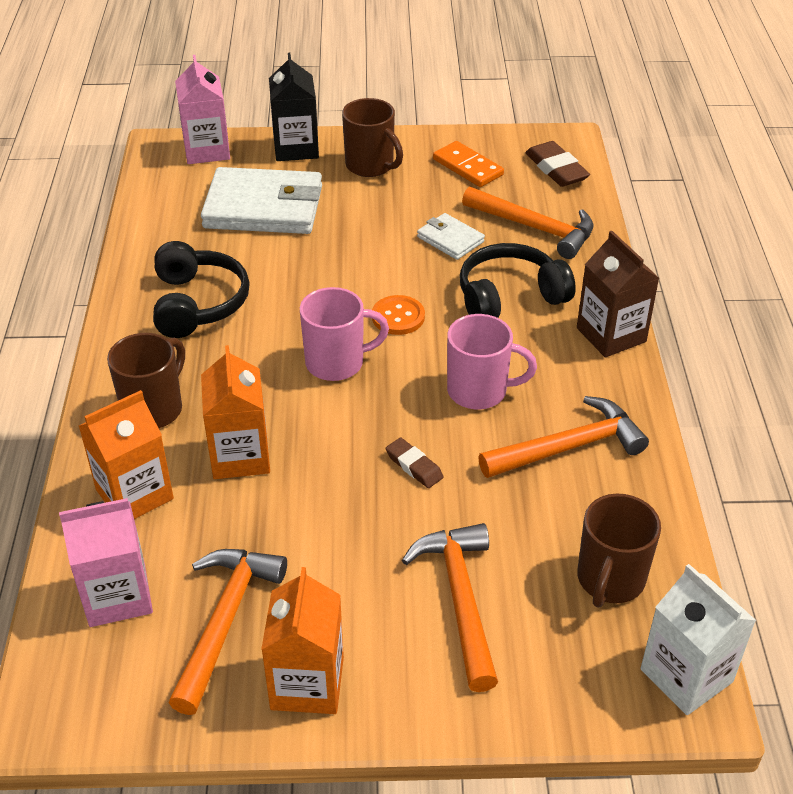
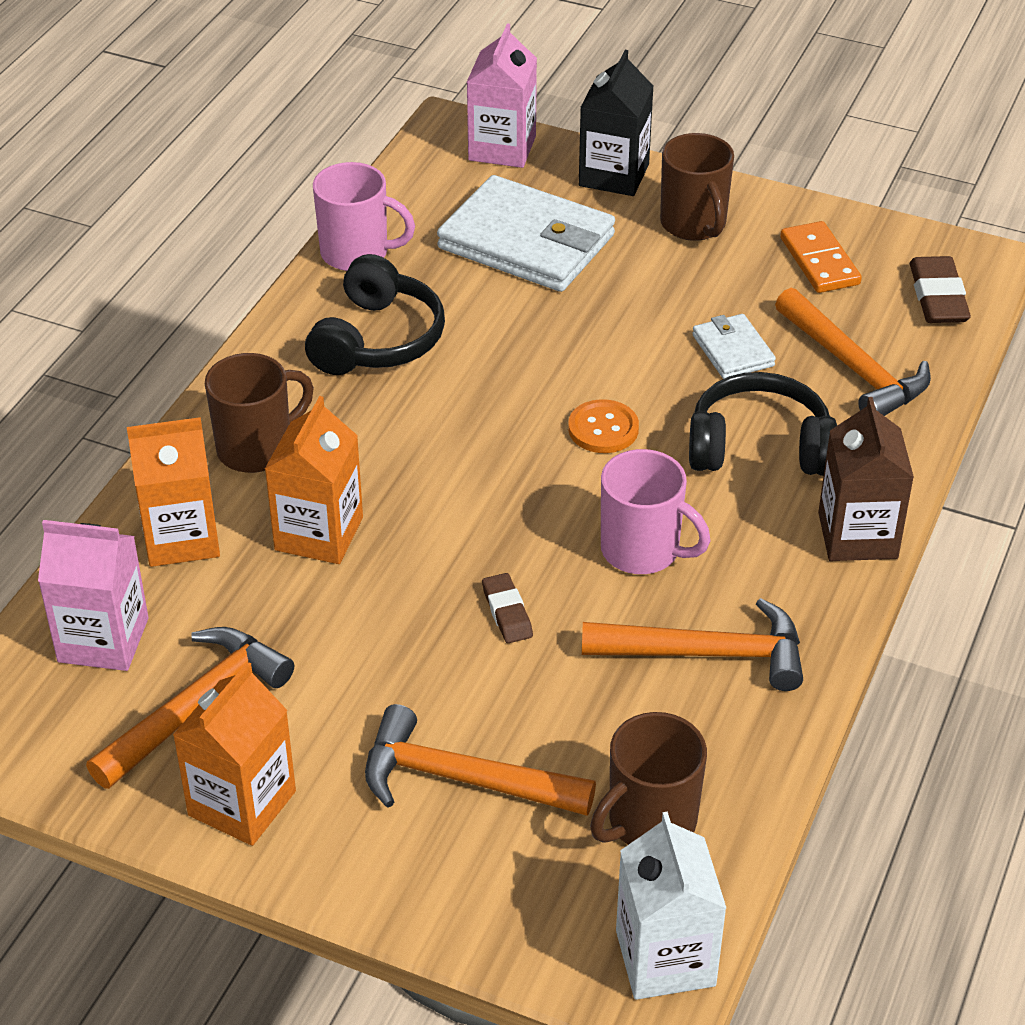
camera: 25 degrees right, 0 degrees up
(337, 363) = (494, 462): pink mug -> pink mug (357, 253)
(461, 600) = (462, 779): orange hammer -> orange hammer turned 90 degrees counterclockwise

